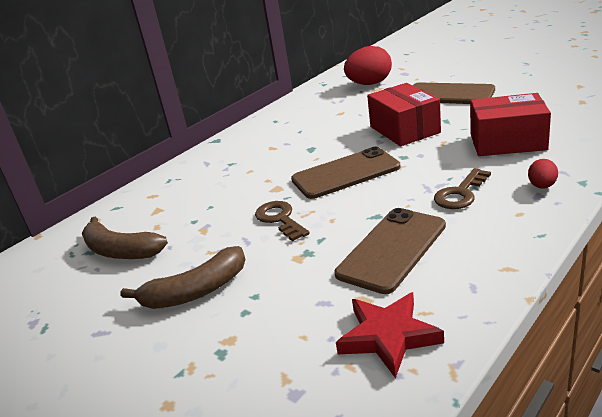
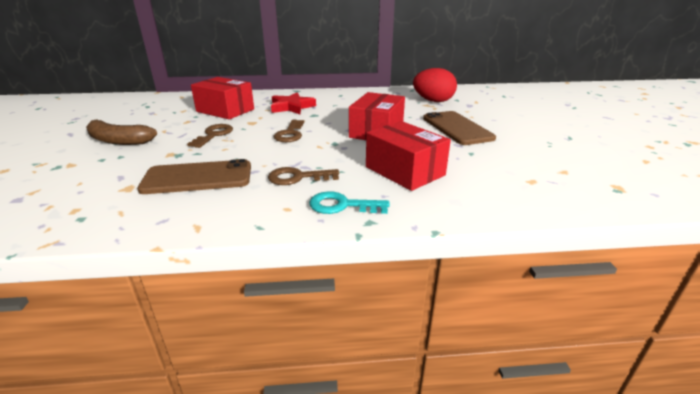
camera: 40 degrees right, 0 degrees up
(120, 251) = (152, 112): brown banana -> none
(207, 197) = (225, 110): none -> red box
(345, 173) = (290, 134): brown phone -> brown key
(388, 336) = (86, 208): red star -> red star (291, 107)
(542, 186) = (342, 205): red egg -> turquoise key

